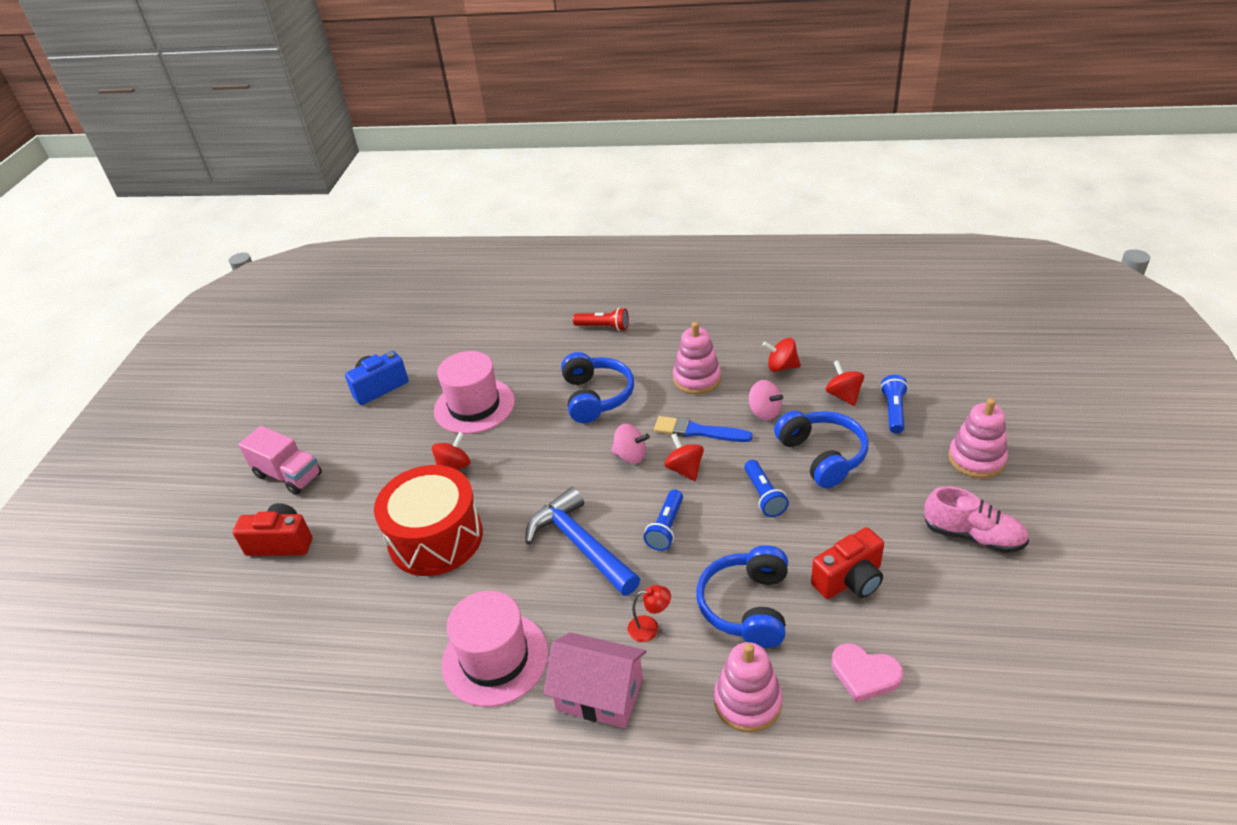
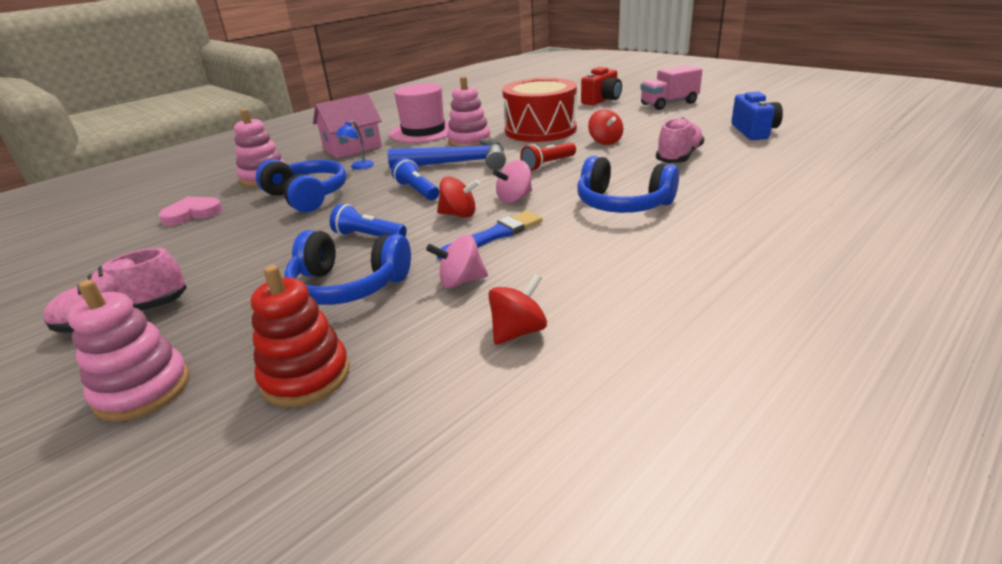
camera: 125 degrees right, 10 degrees down
(474, 406) = (679, 157): pink hat -> pink shoe
(604, 327) = (765, 240): red flashlight -> red flashlight (548, 164)
(650, 628) = (359, 167): red lamp -> blue lamp
(697, 379) = (578, 263): pink stacking toy -> pink stacking toy (469, 141)
(843, 395) = (394, 352): red spinning top -> none
(849, 580) = (239, 238): red camera -> none
(893, 411) = (306, 376): blue flashlight -> red stacking toy

